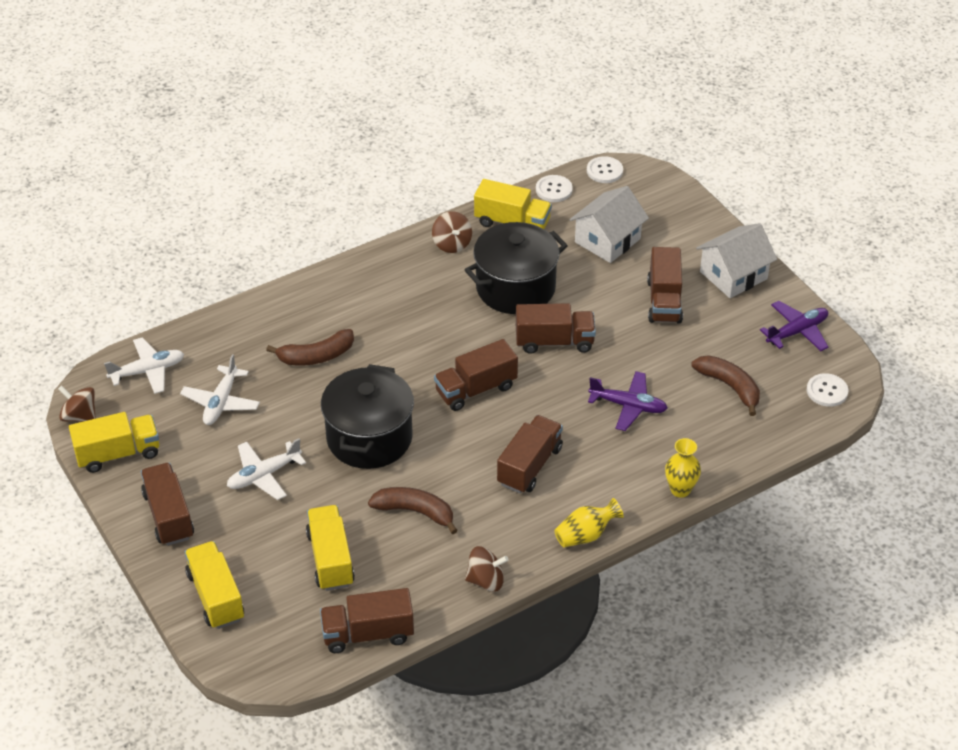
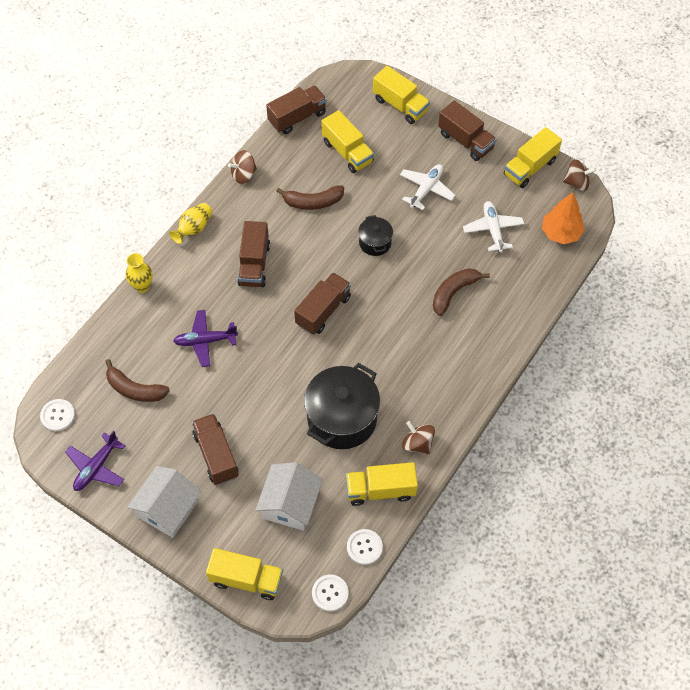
camera: 155 degrees right, 15 degrees up
(148, 371) = (561, 233): white plane -> orange tree
(369, 438) = (375, 243): black pot -> black pot, size x0.50
(554, 342) = (286, 377): brown truck -> none
(678, 203) = (246, 579): none -> yellow truck

